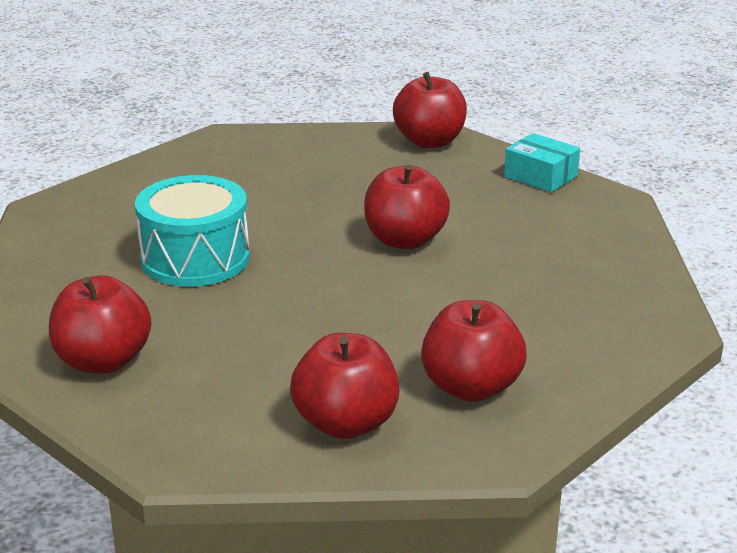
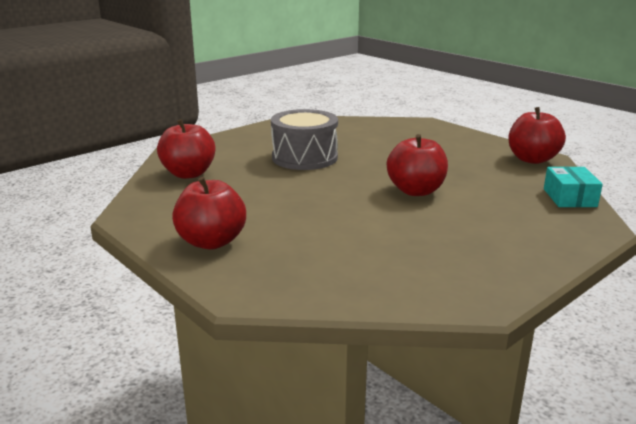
camera: 50 degrees right, 5 degrees down
(195, 258) = (304, 157): turquoise drum -> grey drum
(471, 387) = (297, 262): red apple -> none

